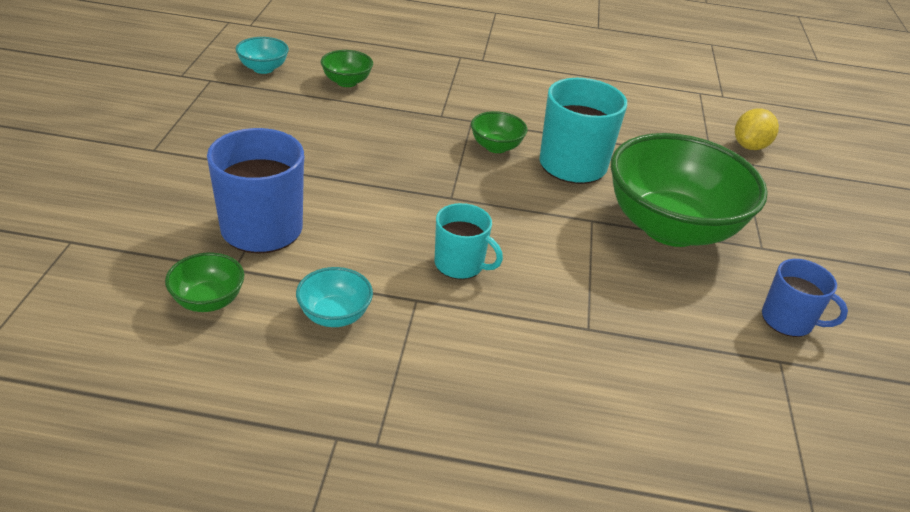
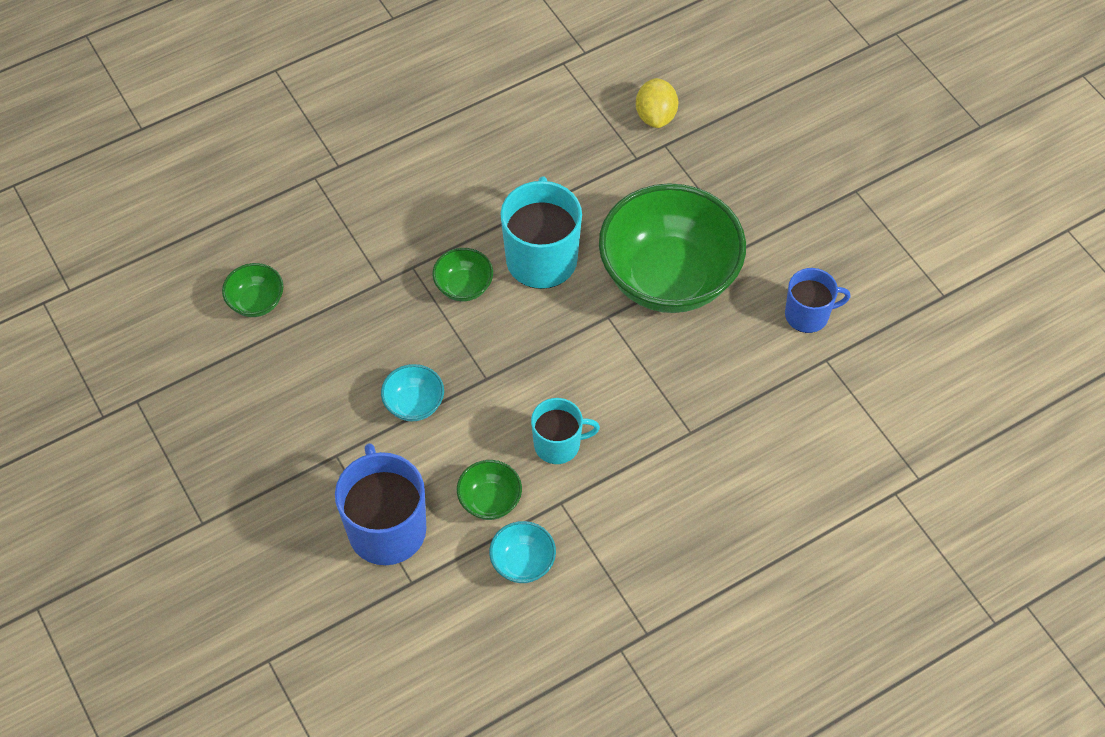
camera: 35 degrees left, 20 degrees up
(208, 301) = (428, 623): green bowl -> green bowl (490, 501)
(263, 68) = (163, 345): turquoise bowl -> turquoise bowl (414, 404)

